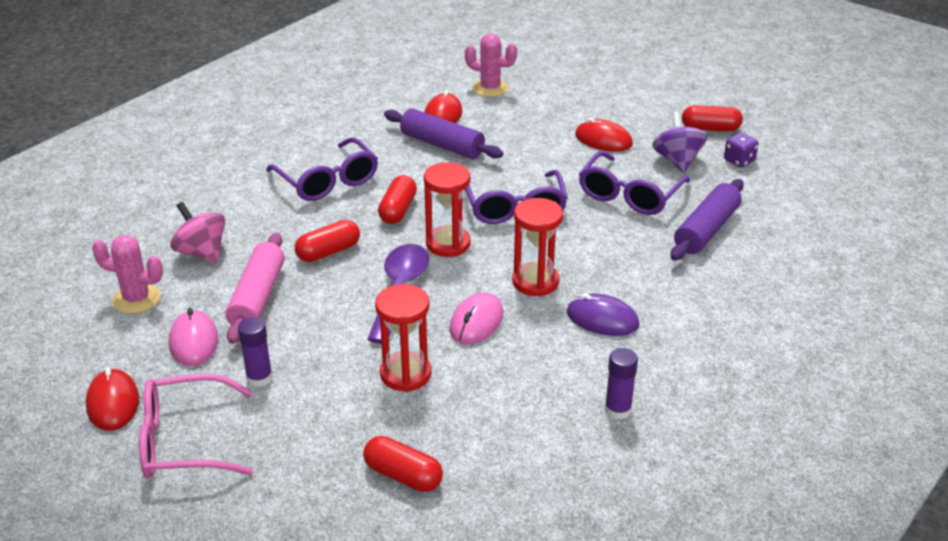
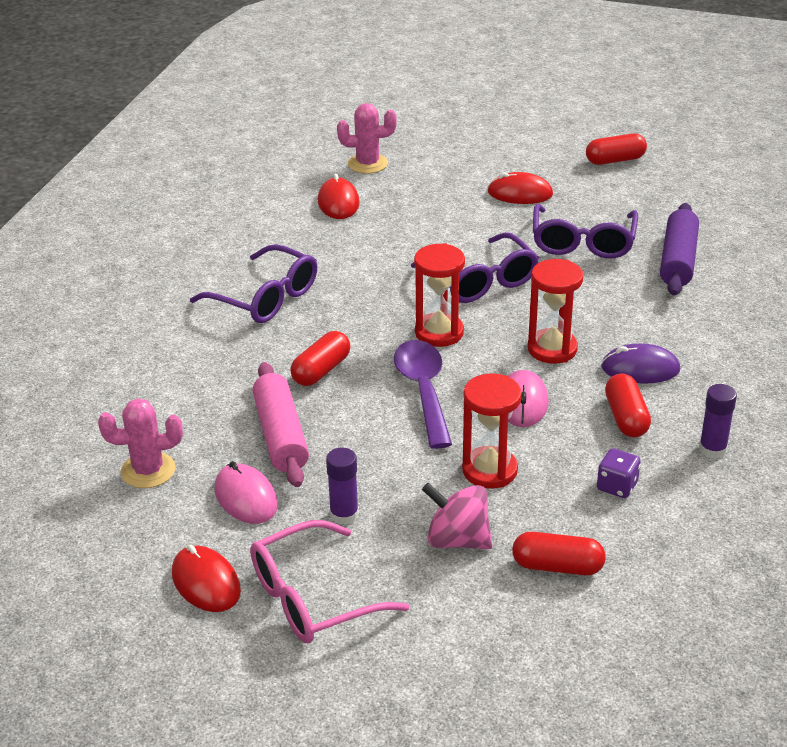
camera: 20 degrees left, 0 degrees up
(202, 252) = (183, 404): pink spinning top -> pink spinning top (457, 540)
(398, 210) = (362, 311): red capsule -> red capsule (626, 417)
(442, 145) = (360, 234): purple rolling pin -> none
(677, 160) = (605, 198): purple spinning top -> none
(739, 161) = (663, 186): purple dice -> purple dice (617, 486)

